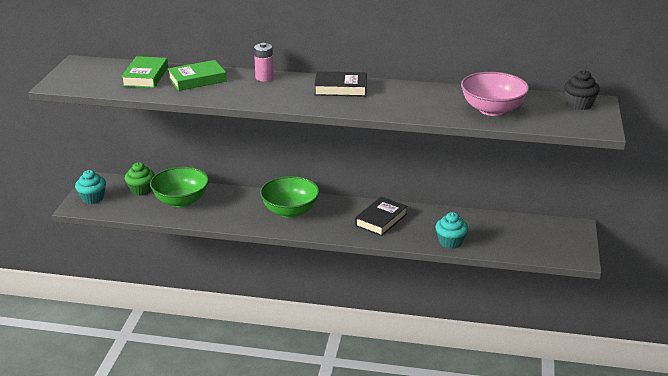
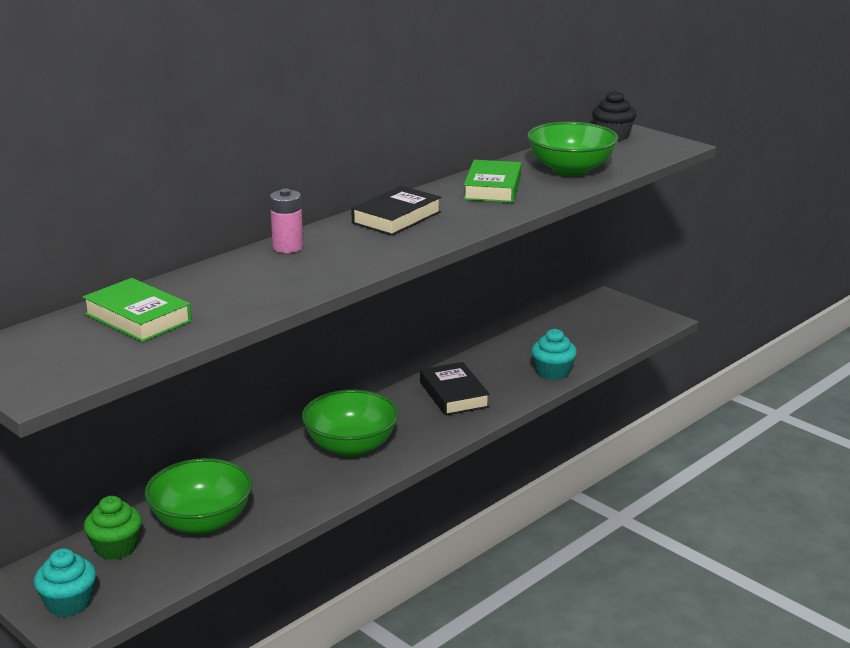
camera: 55 degrees left, 5 degrees down
(197, 80) = (217, 287): green book -> green book (492, 188)
(492, 110) = (570, 170): pink bowl -> green bowl

